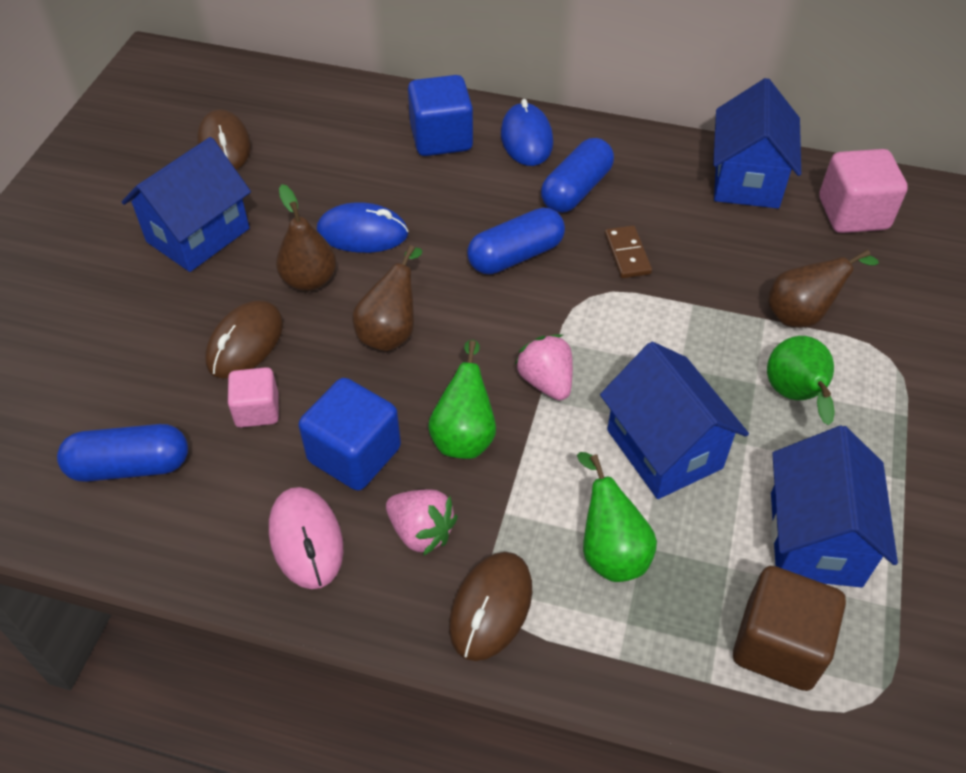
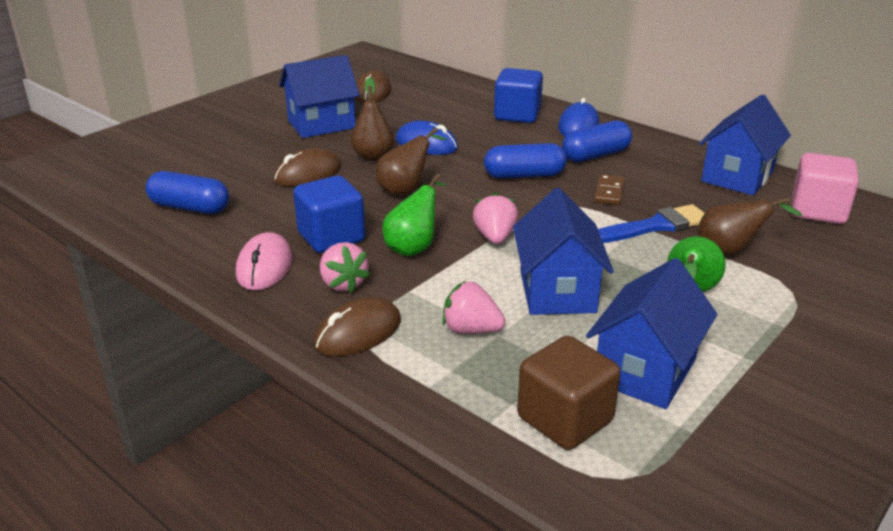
camera: 25 degrees right, 20 degrees down
(257, 410) = (288, 203): pink cube -> none
(610, 550) = (471, 330): green pear -> pink strawberry
(707, 298) = (655, 226): none -> blue brush

